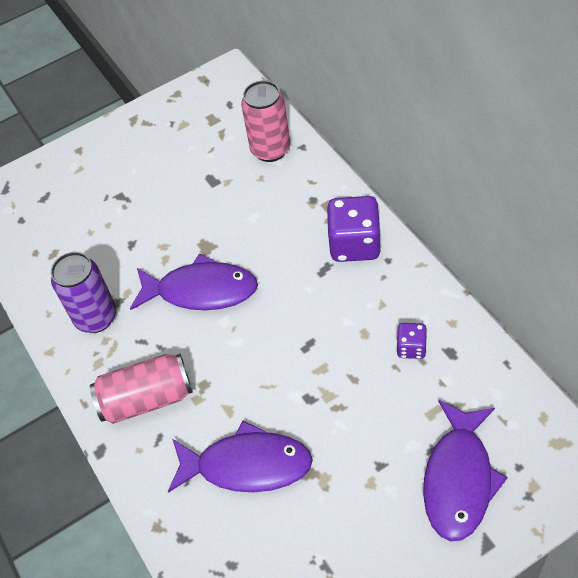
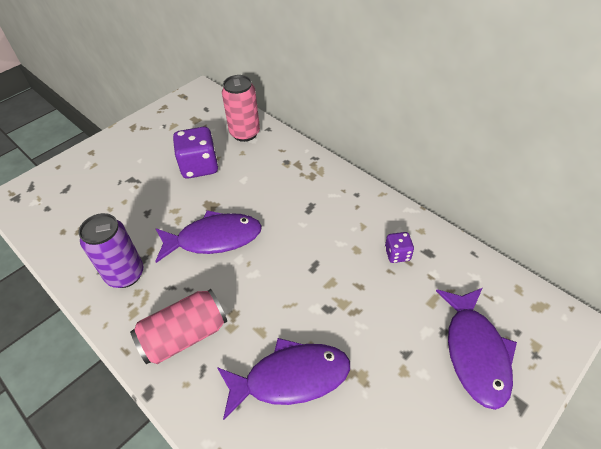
camera: 20 degrees left, 5 degrees down
(355, 244) = (328, 187): purple dice -> purple dice (199, 166)

